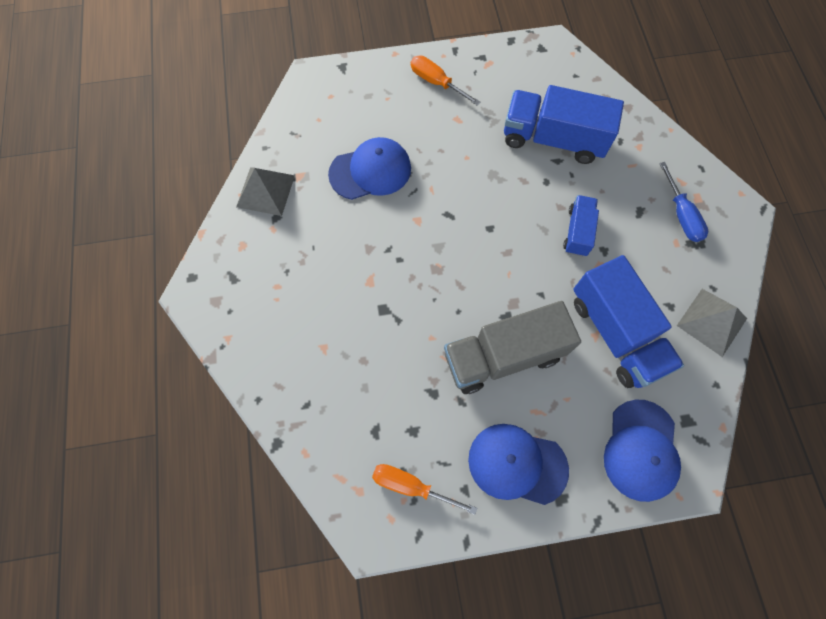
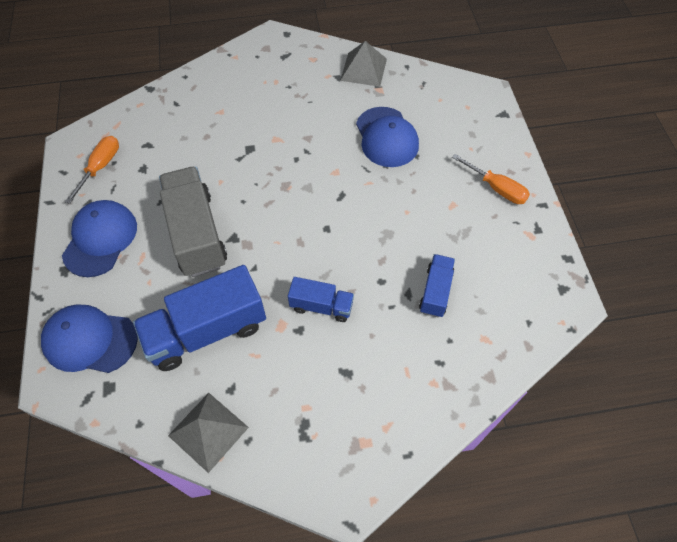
camera: 90 degrees right, 10 degrees down
(436, 83) = (496, 188): orange screwdriver -> orange screwdriver turned 90 degrees clockwise
(553, 139) = (435, 291): blue truck -> blue truck, size x0.54
(681, 214) = (342, 418): blue screwdriver -> none

